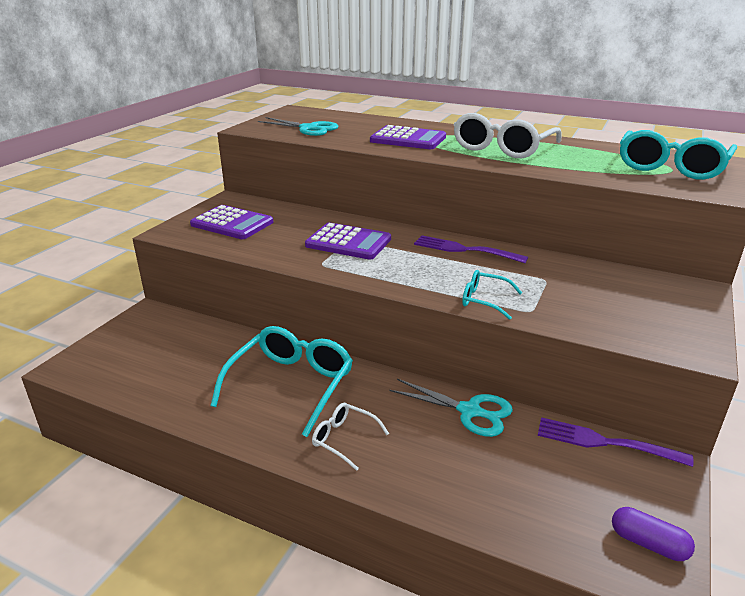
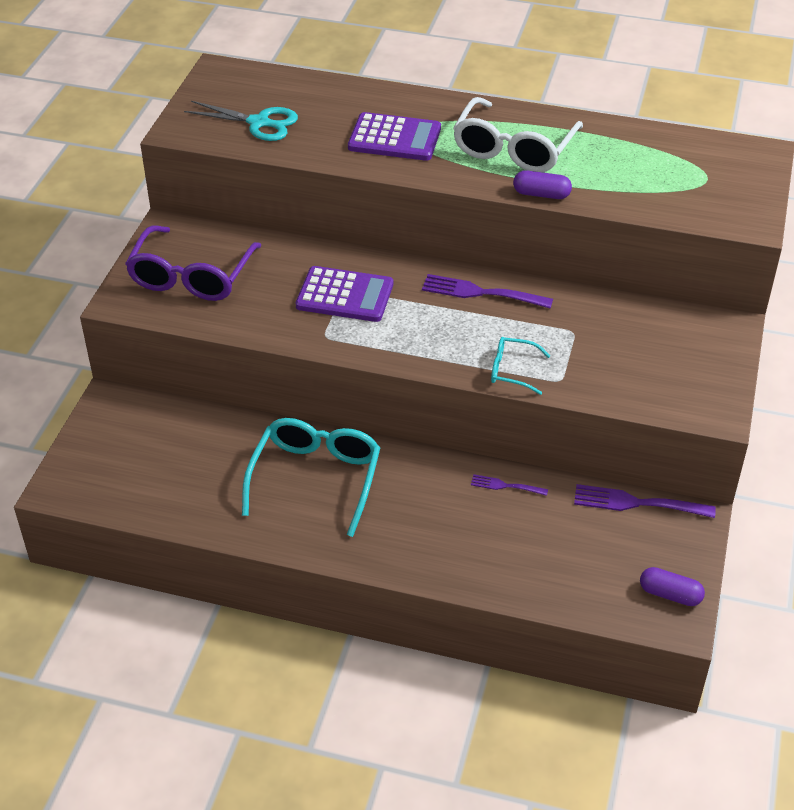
camera: 10 degrees left, 15 degrees up
(232, 223) = (191, 276): purple calculator -> purple glasses
(344, 439) = (389, 533): white glasses -> none
(469, 411) = (506, 486): turquoise scissors -> purple fork
(523, 168) = (541, 194): none -> purple capsule
(671, 167) = (706, 174): turquoise glasses -> none

